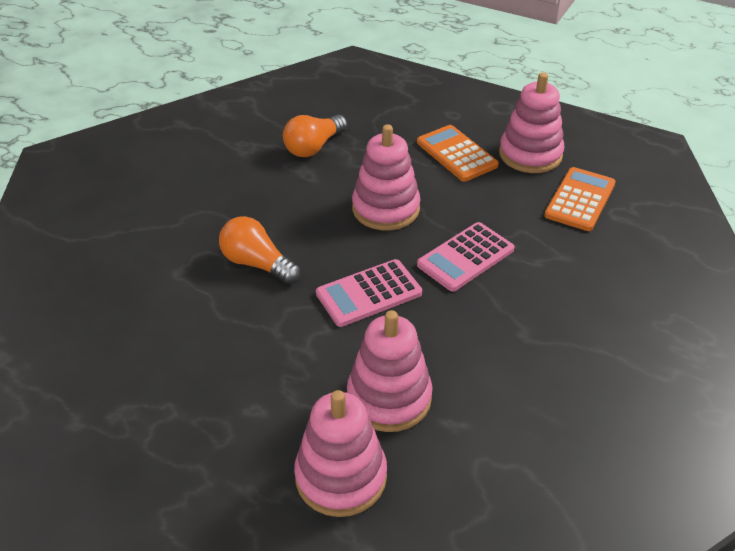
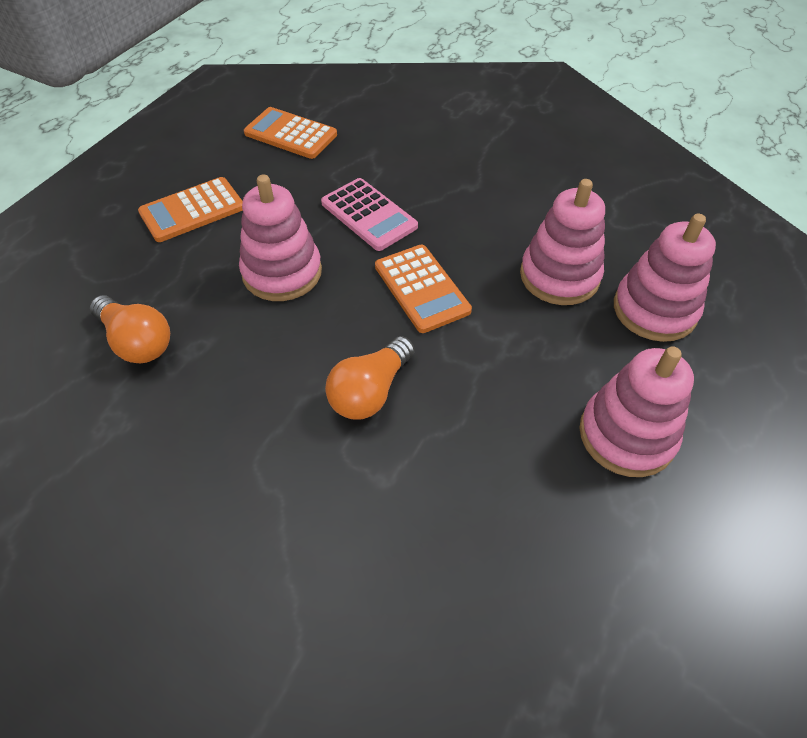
camera: 90 degrees left, 10 degrees up
(369, 293) = (422, 288): pink calculator -> orange calculator
(530, 154) = (209, 157): pink stacking toy -> pink stacking toy (626, 435)

